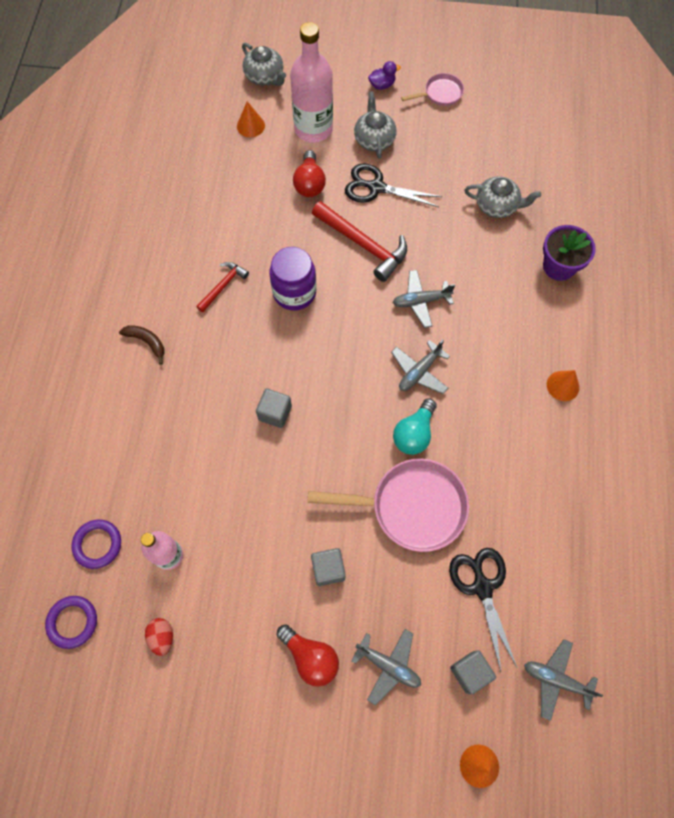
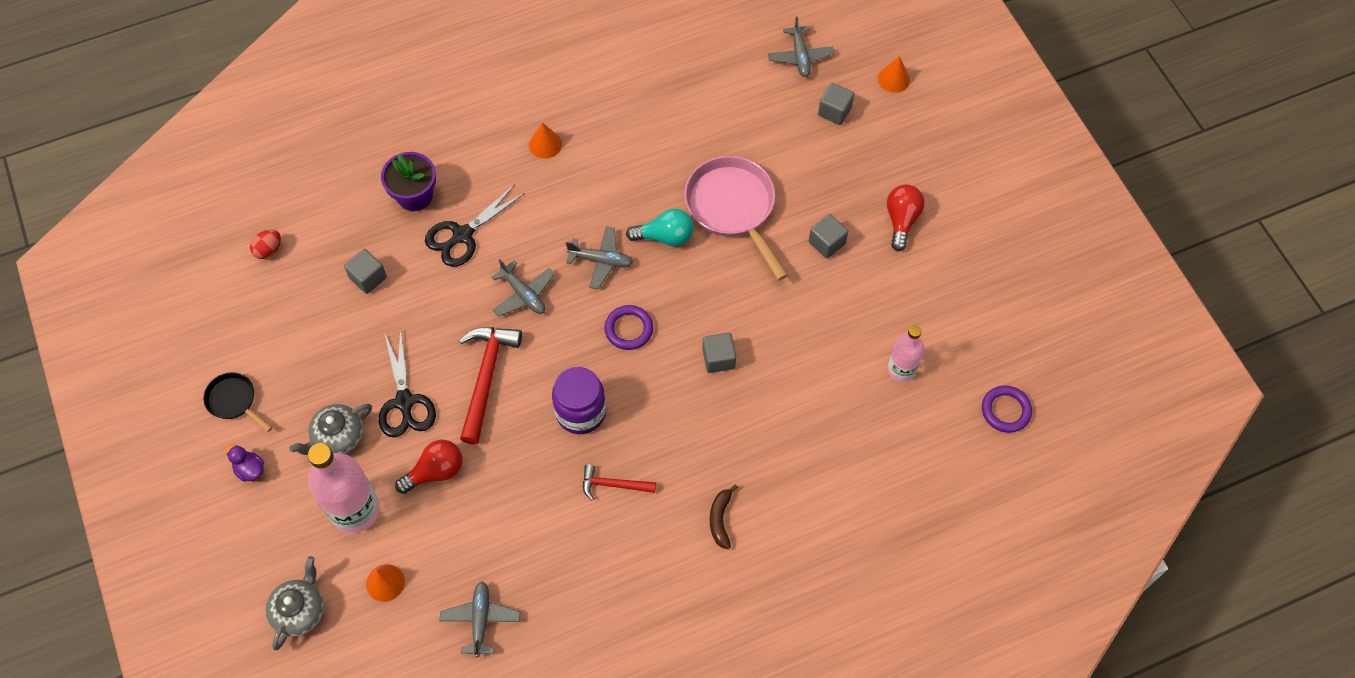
camera: 120 degrees left, 5 degrees down
(97, 544) = (933, 433): purple ring -> purple ring (629, 329)
(162, 637) = (965, 334): red egg -> red egg (269, 250)
(388, 665) = (869, 166): grey plane -> grey plane (481, 620)
(440, 93) = (234, 401): pink pan -> black pan
(482, 587) = (764, 130): black scissors -> black scissors (462, 235)
(497, 206) = (368, 278): grey teapot -> grey cube

